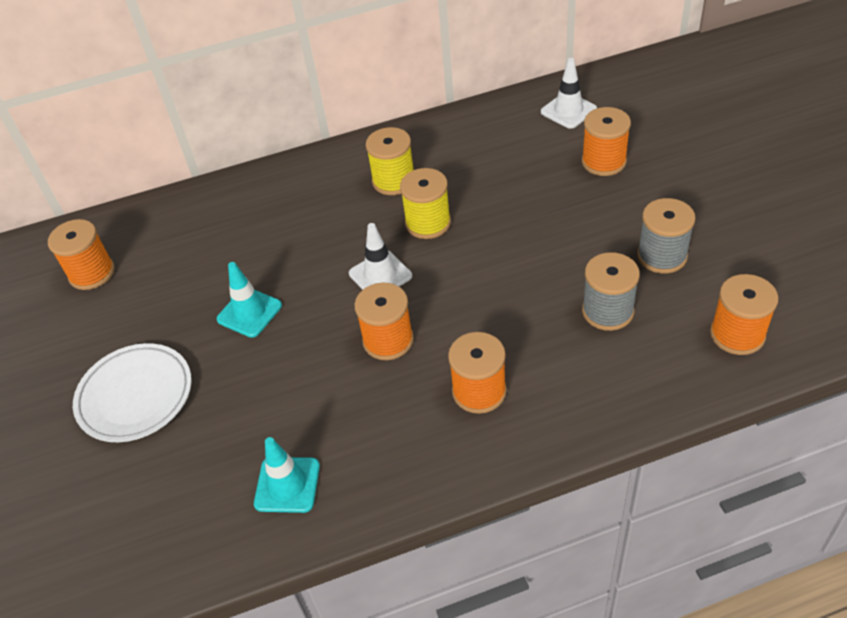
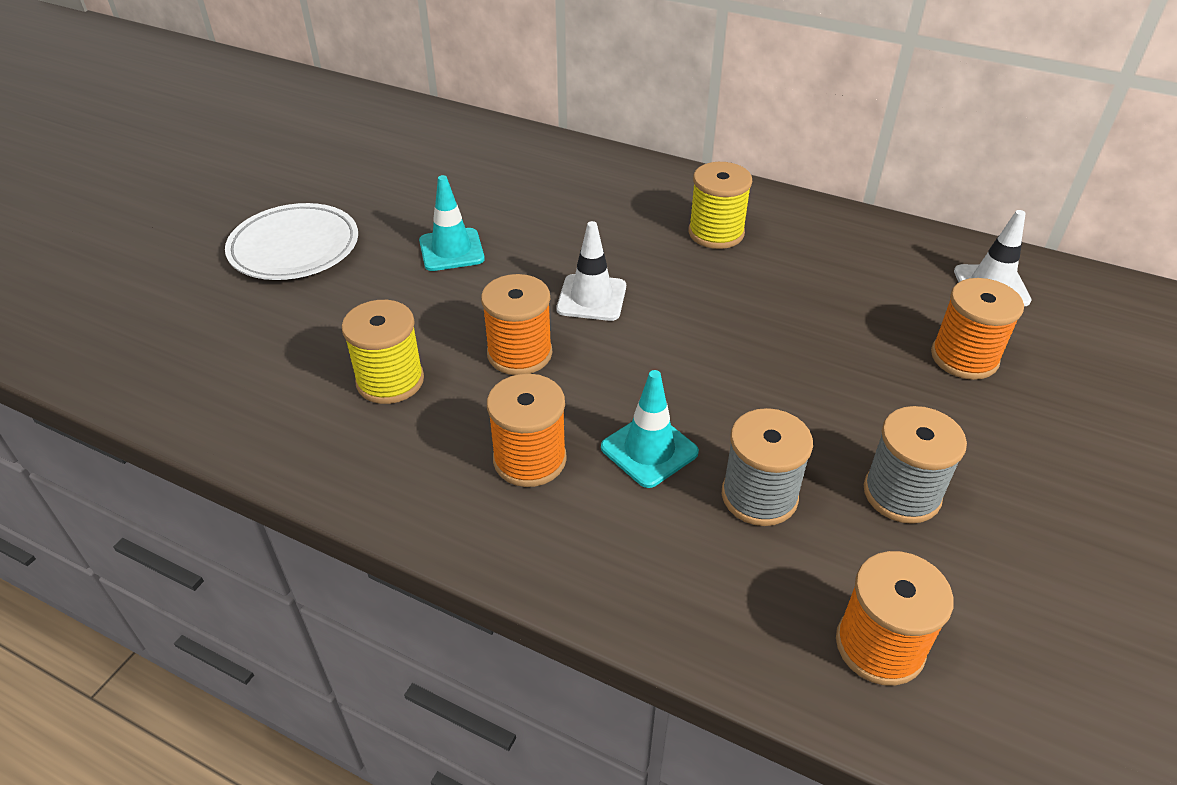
camera: 40 degrees right, 5 degrees down
(92, 273) = (394, 146): orange spool -> none
(287, 485) = (284, 396): turquoise traffic cone -> turquoise traffic cone (649, 450)
(428, 223) = (695, 287): yellow spool -> yellow spool (390, 381)

